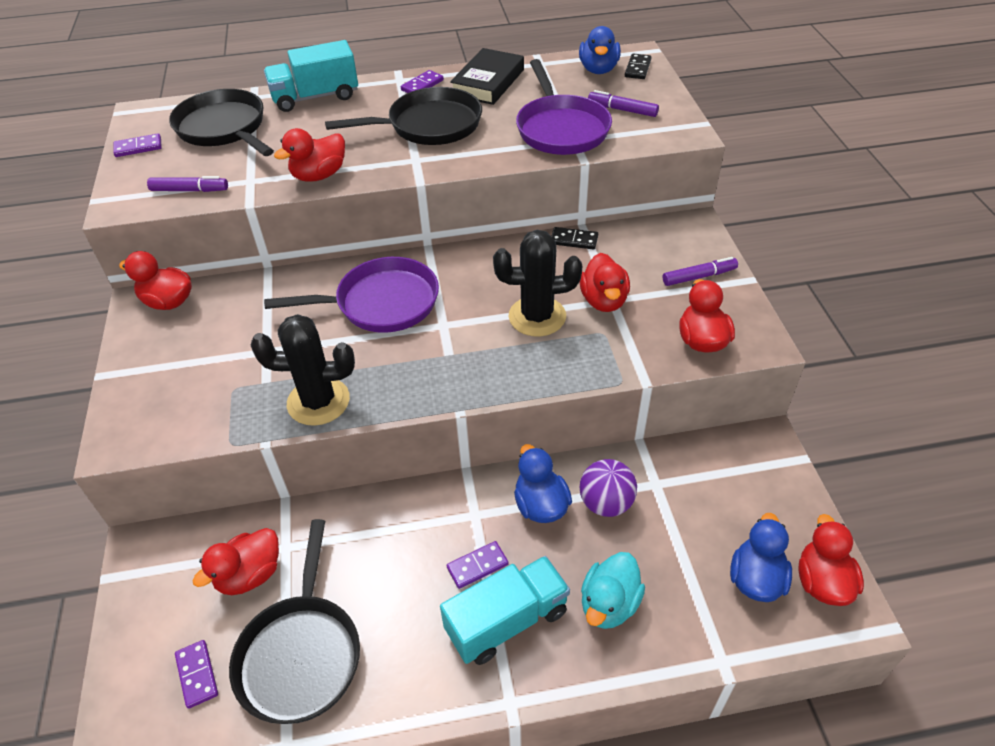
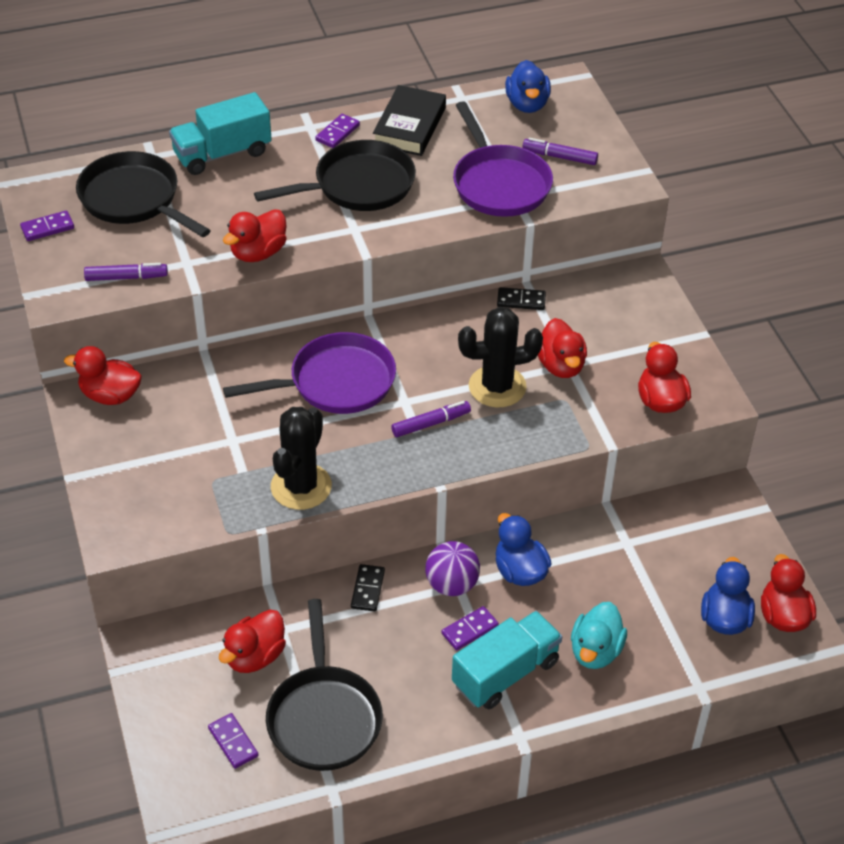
camera: 10 degrees left, 0 degrees up
(318, 401) = (301, 486): black cactus -> black cactus turned 60 degrees counterclockwise
(606, 503) = (581, 564): purple ball -> purple ball (451, 585)
(638, 68) = (569, 101): black domino -> black domino (368, 589)
(699, 276) = (652, 334): purple marker -> purple marker (431, 423)

